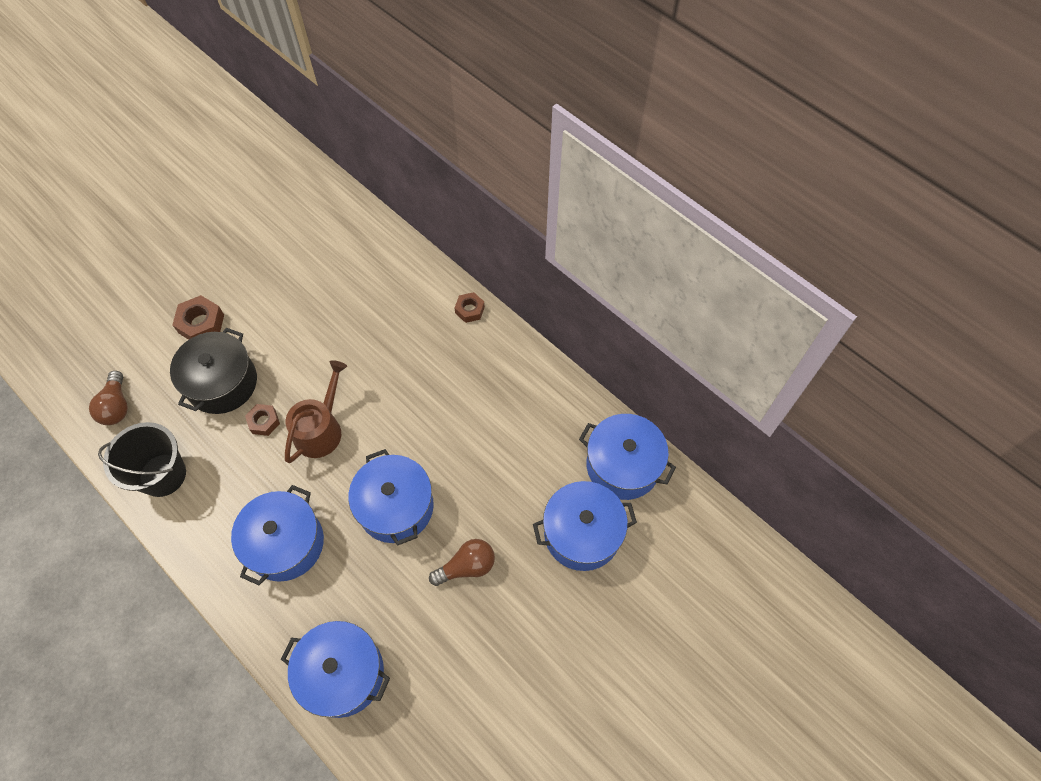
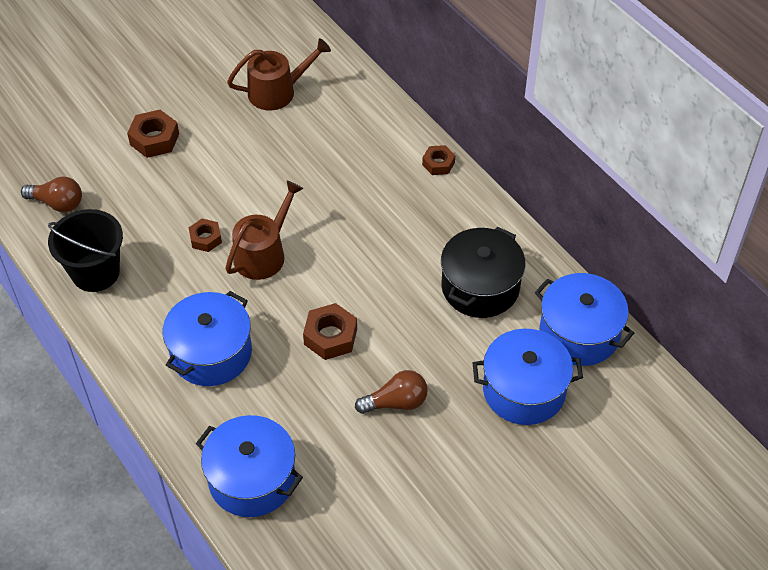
camera: 10 degrees right, 10 degrees down
(116, 406) = (57, 203): brown light bulb -> brown light bulb turned 75 degrees counterclockwise
(222, 383) = (168, 197): black pot -> black pot (480, 287)
(311, 257) = (277, 91): none -> brown watering can
(396, 507) = (330, 336): blue pot -> brown nut

